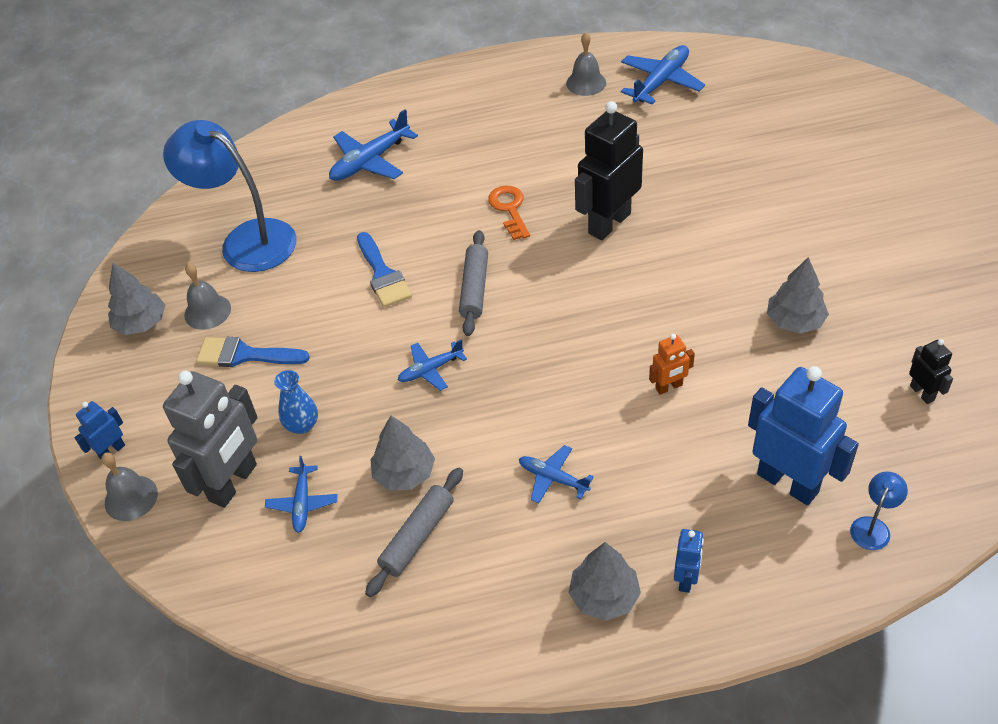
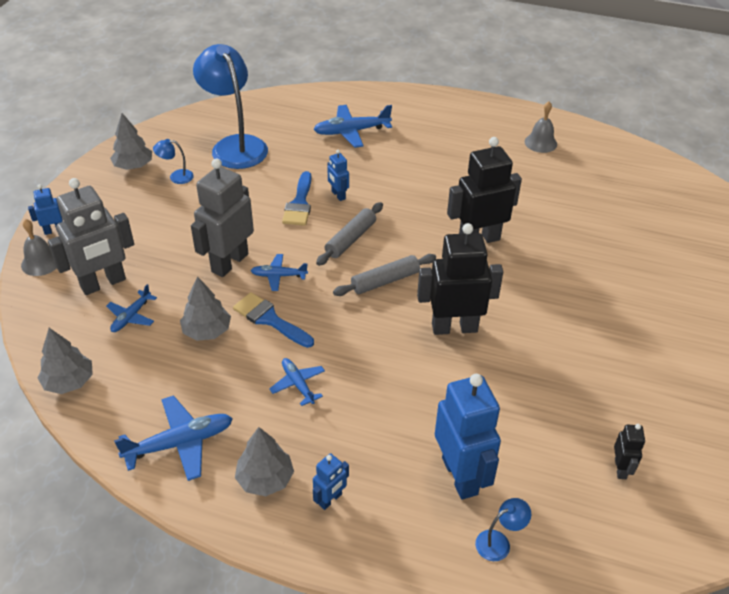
camera: 25 degrees right, 5 degrees down
(207, 311) = (176, 177): grey bell -> blue lamp
(245, 355) = (175, 212): blue brush -> blue brush (269, 319)
(302, 425) = (172, 270): blue vase -> none
(362, 383) = (229, 263): none -> grey robot
(417, 536) = (181, 374): grey rolling pin -> grey rolling pin (385, 281)
(418, 244) = (338, 195): none -> blue robot
(509, 209) = (417, 200): orange key -> none
(660, 332) = (454, 327): none -> black robot
(661, 82) = (597, 164): blue plane -> blue plane (179, 443)
(669, 387) = (429, 366): orange robot -> none
(795, 321) = (561, 368): grey tree -> grey tree (69, 381)

